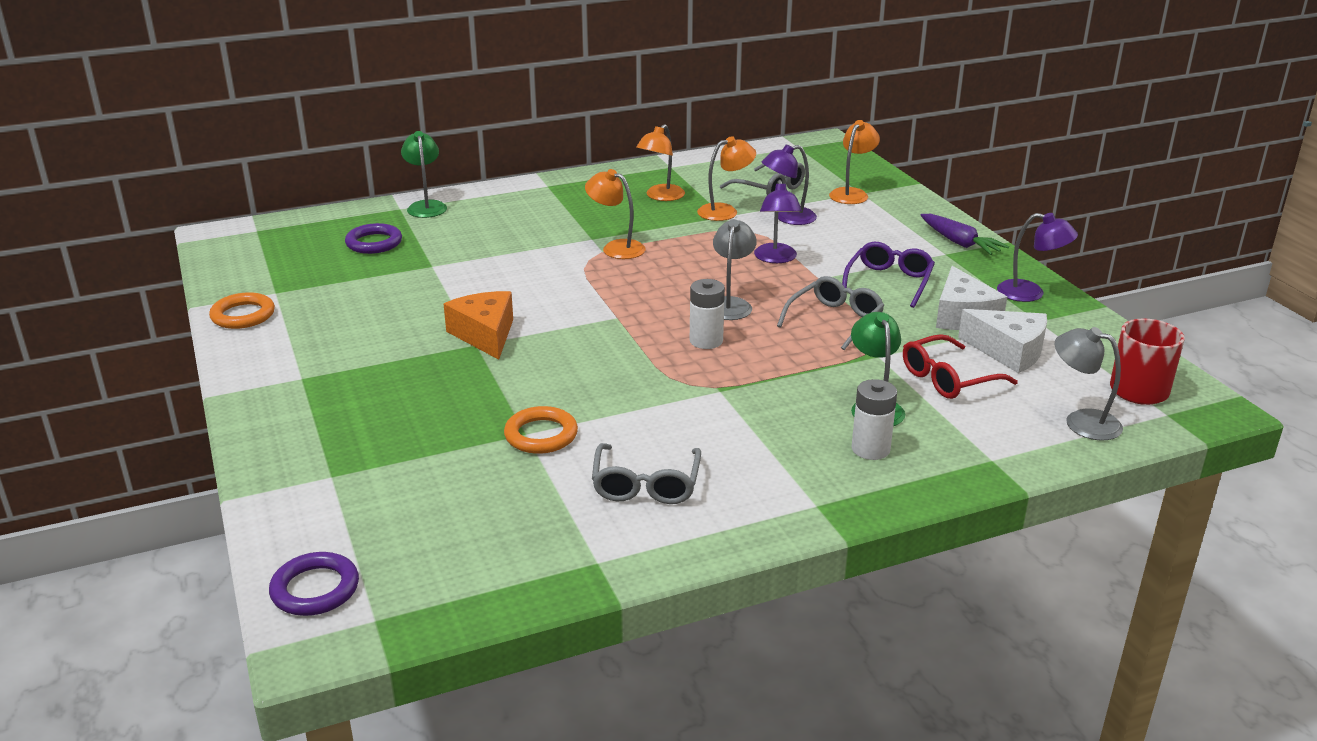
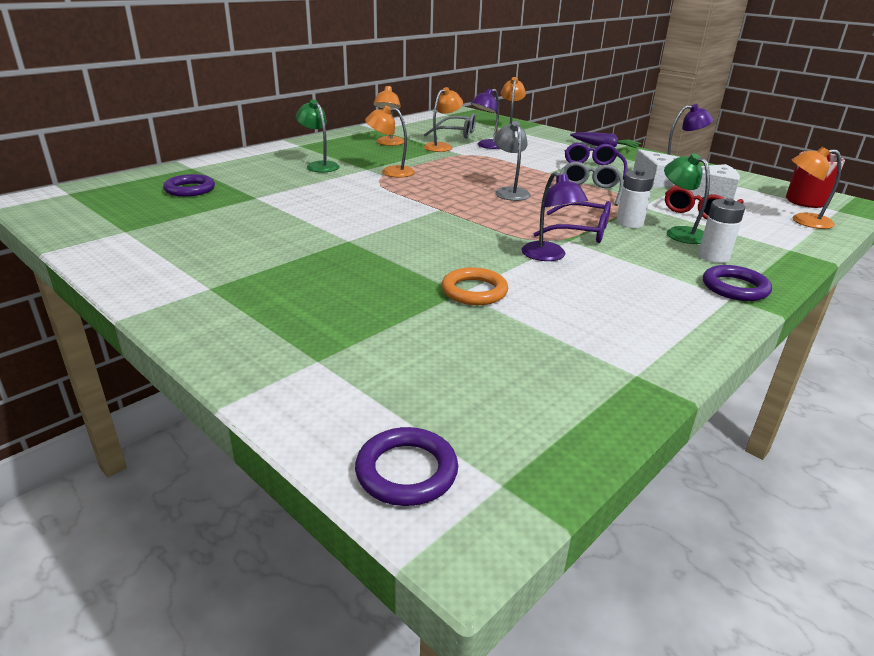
camera: 25 degrees left, 0 degrees up
(243, 315) = (105, 251): orange ring -> none
(426, 206) = (213, 164): green lamp -> green lamp (319, 165)
(485, 335) = (349, 233): orange cheese -> none
(646, 484) = (598, 309): grey glasses -> none
(706, 341) = (521, 213): white battery -> white battery (629, 223)
(748, 381) = (580, 231): none -> purple glasses
(776, 258) = (507, 166): purple lamp -> purple lamp (548, 256)
(838, 495) = (735, 288): none -> purple ring
(1081, 421) = (803, 221): grey lamp -> orange lamp

